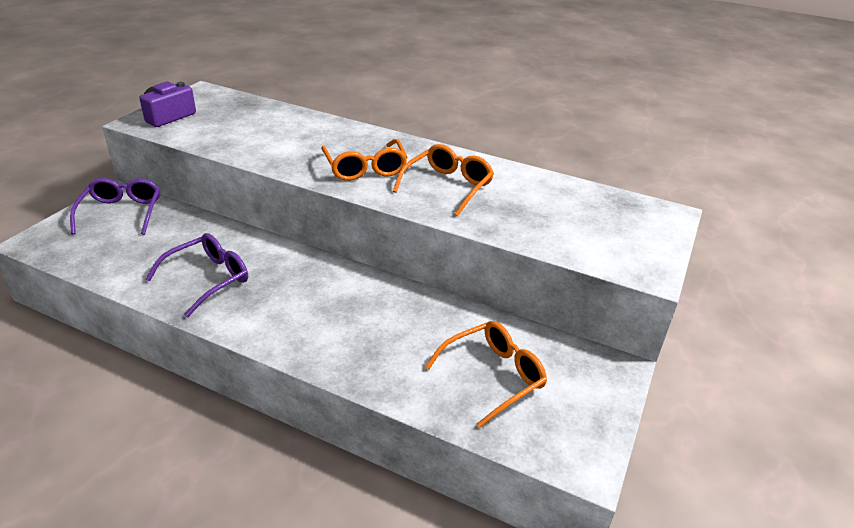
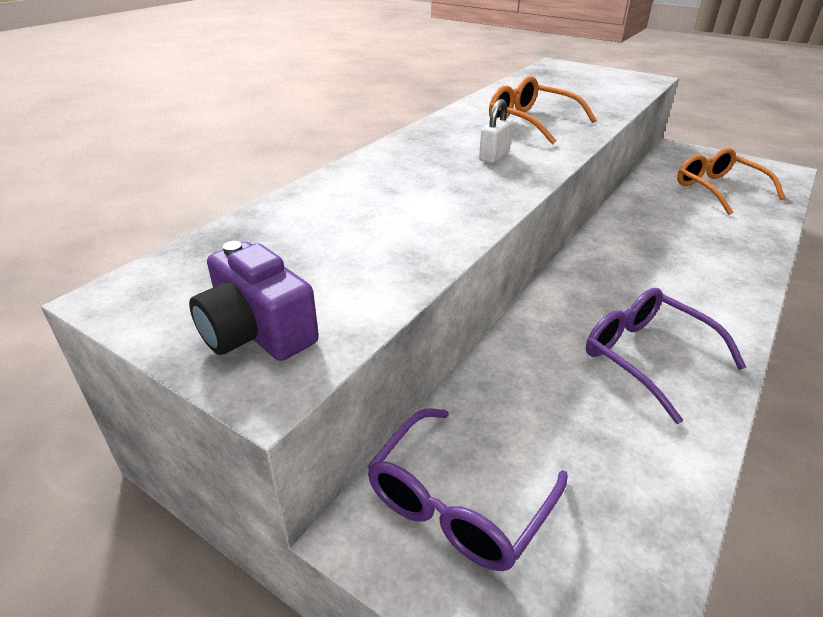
camera: 80 degrees left, 0 degrees up
(122, 213) = (458, 502): purple glasses -> purple glasses turned 60 degrees counterclockwise
(365, 168) = (494, 156): orange glasses -> white padlock

